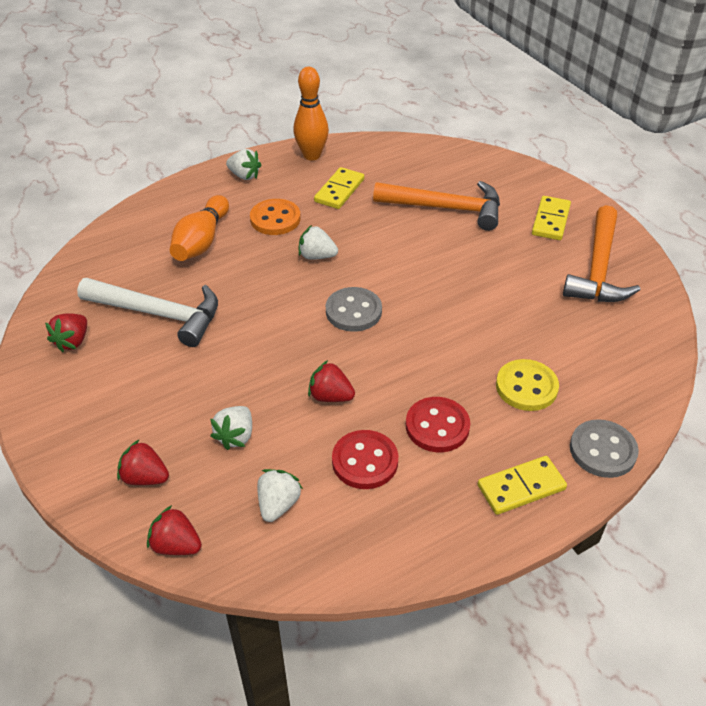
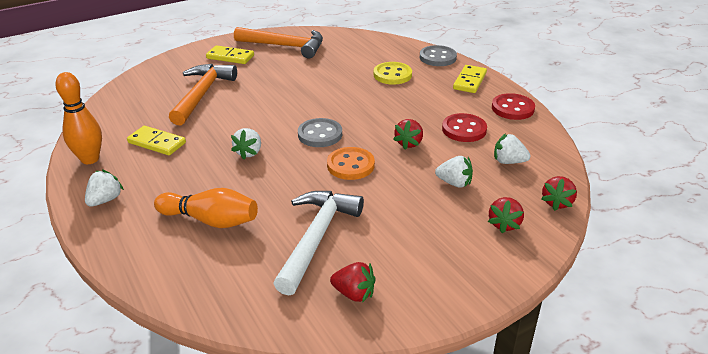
camera: 90 degrees left, 10 degrees down
(275, 219) = (188, 177): orange button -> orange button (350, 165)
(437, 426) = (429, 104): red button -> red button (512, 108)
(521, 487) = (469, 81): yellow domino -> yellow domino turned 45 degrees clockwise

